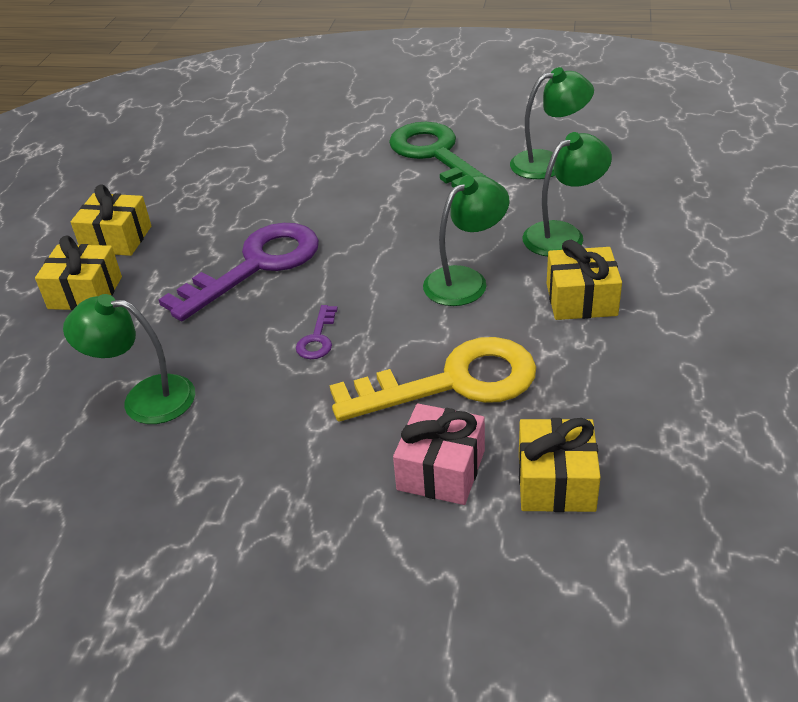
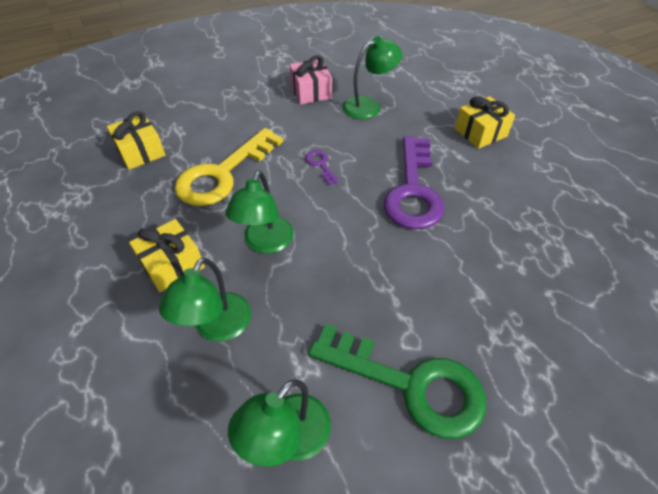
camera: 140 degrees right, 10 degrees up
(117, 239) = (524, 168): yellow gift -> none
(441, 470) = (199, 135): pink gift -> pink gift (311, 92)

